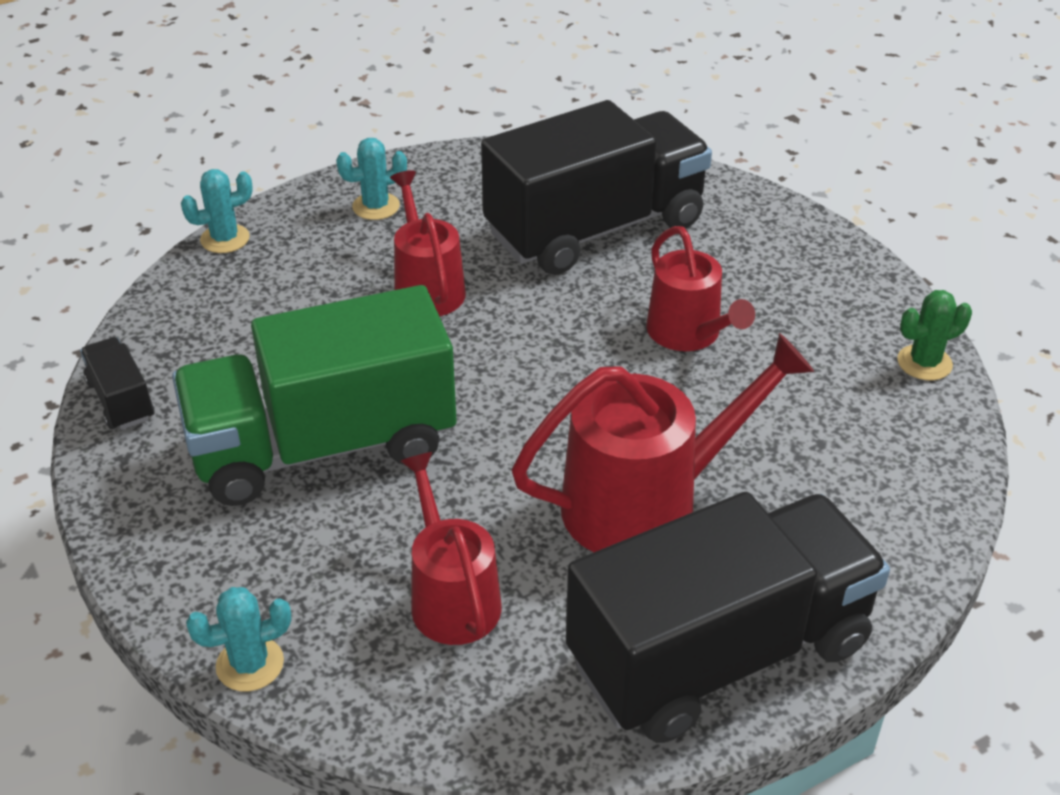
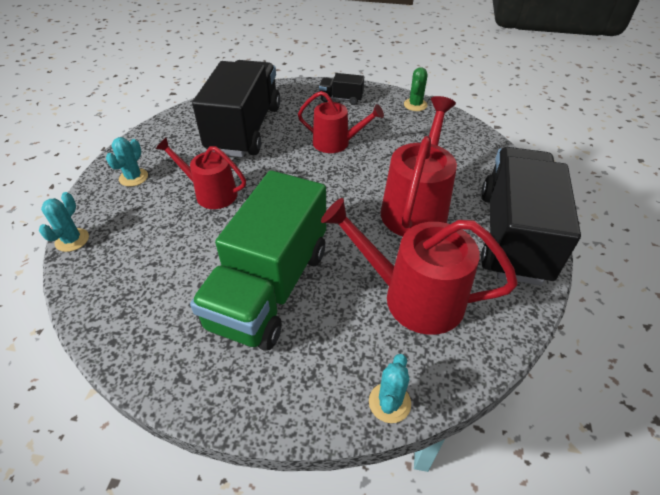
camera: 50 degrees left, 5 degrees up
(121, 400) = (133, 353): black truck -> black truck (341, 99)
(452, 598) = (414, 297): red watering can -> red watering can, size x1.57

